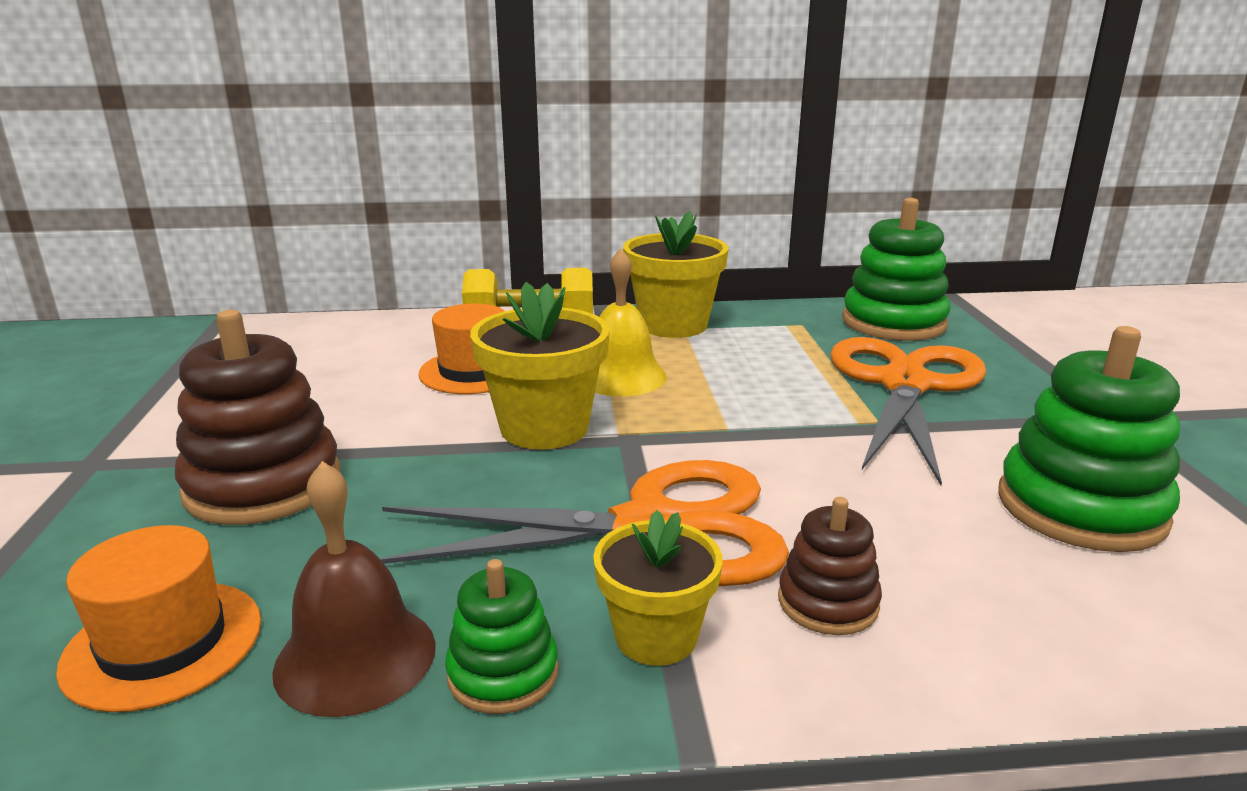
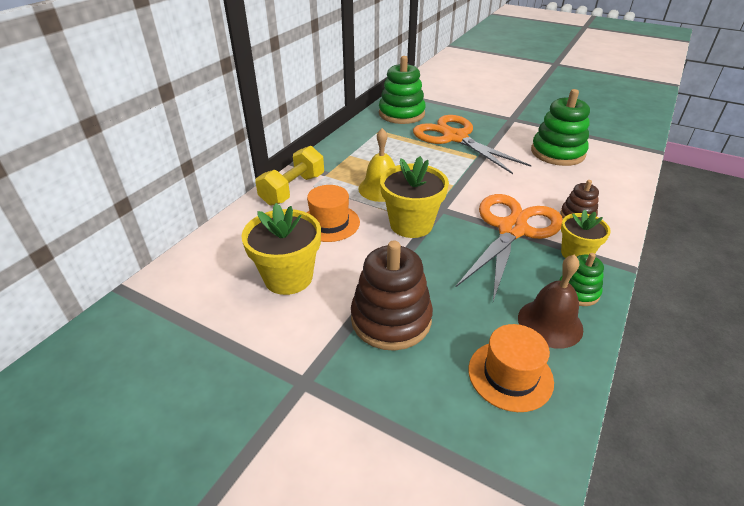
camera: 55 degrees left, 15 degrees up
(673, 325) = (342, 156): yellow flower pot -> yellow flower pot (288, 277)

